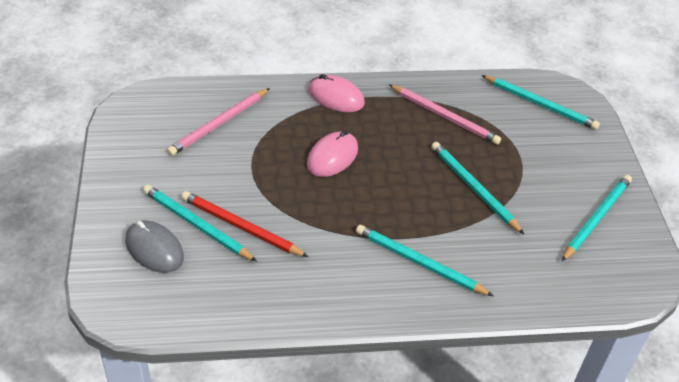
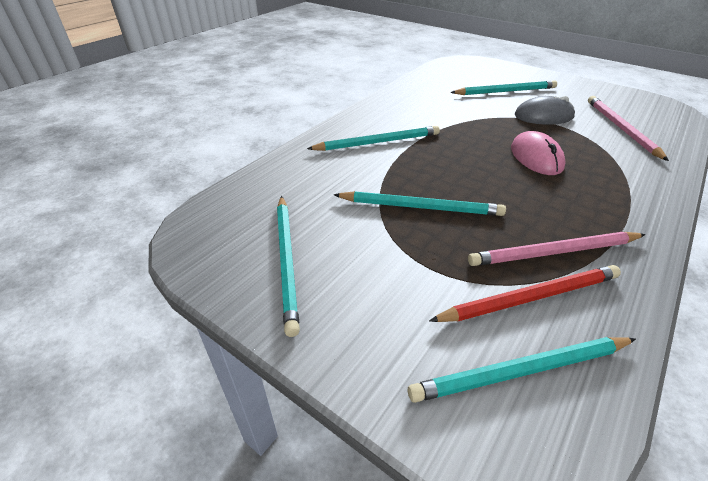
camera: 135 degrees right, 5 degrees down
(154, 249) = (496, 77): grey mouse -> grey mouse (543, 116)
(241, 227) = (488, 102): red pencil -> red pencil (529, 297)
(336, 97) = (637, 196): pink mouse -> none

